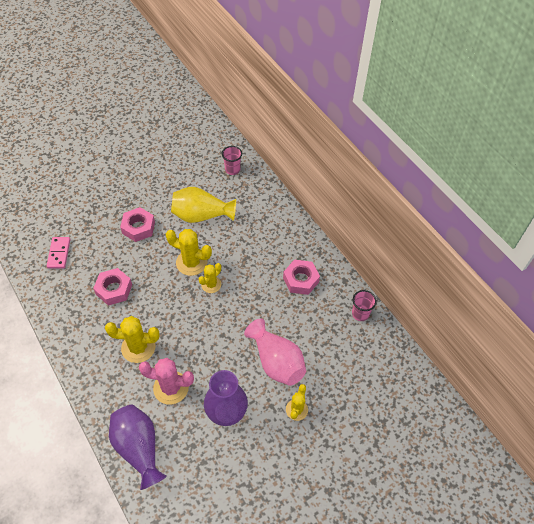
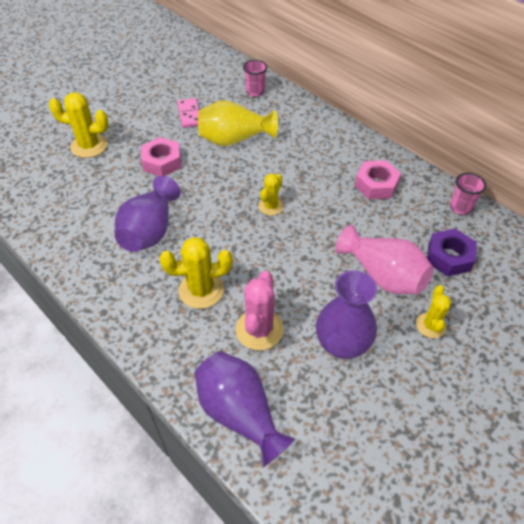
camera: 10 degrees left, 5 degrees down
(59, 253) = (68, 203): pink domino -> pink domino (189, 114)
(114, 289) = (150, 231): pink nut -> purple vase
(171, 388) = (259, 329): pink cactus -> pink cactus turned 75 degrees counterclockwise
(191, 262) = (239, 187): yellow cactus -> yellow cactus (89, 146)
(333, 356) = (449, 257): none -> purple nut

